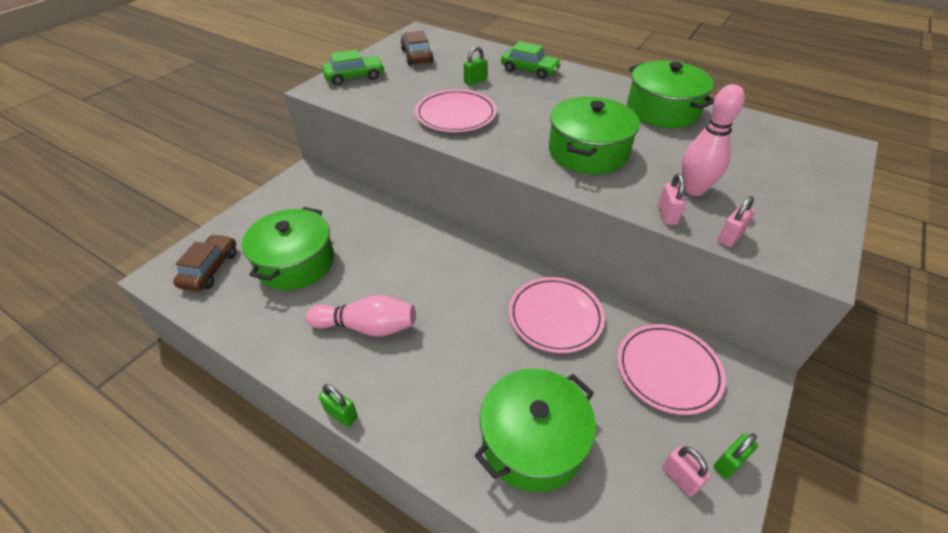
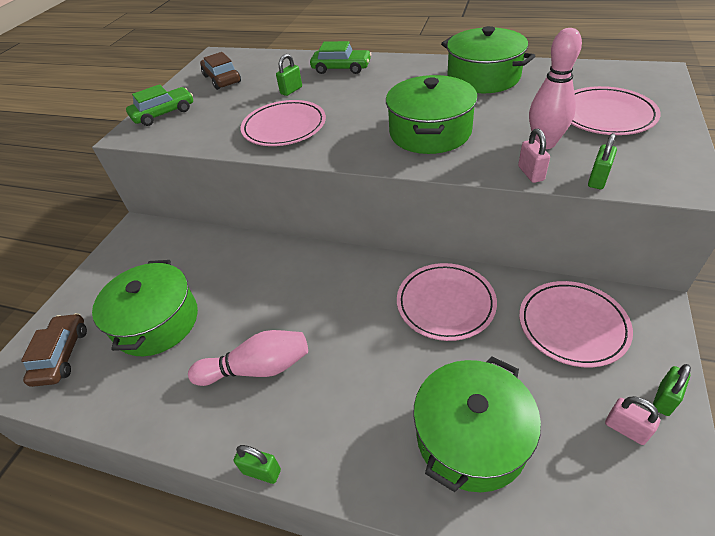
camera: 10 degrees left, 0 degrees up
(730, 237) = (597, 180): pink padlock -> green padlock
(767, 177) = (605, 115): none -> pink plate

